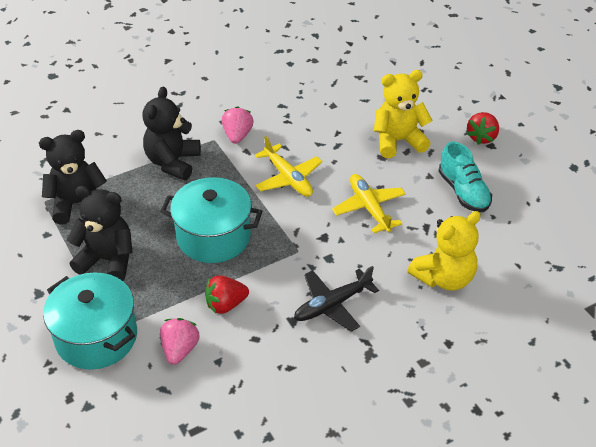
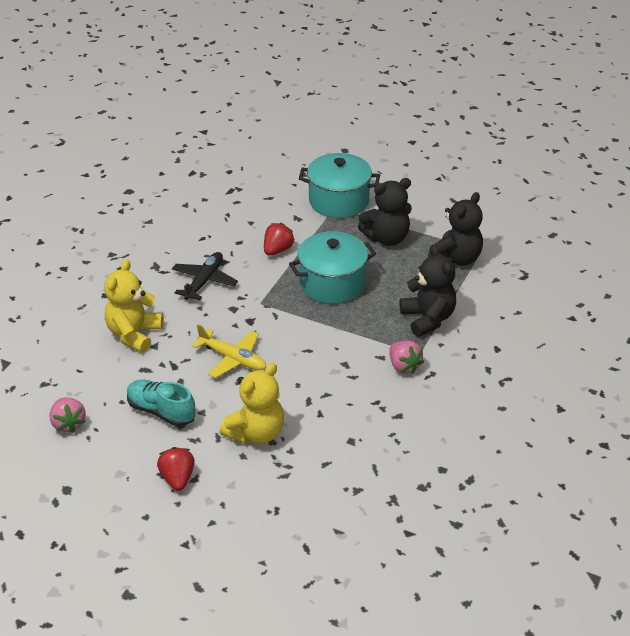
camera: 145 degrees right, 5 degrees down
(180, 349) = (280, 217): pink strawberry -> pink strawberry (68, 424)
(288, 178) = (322, 351): yellow plane -> none

